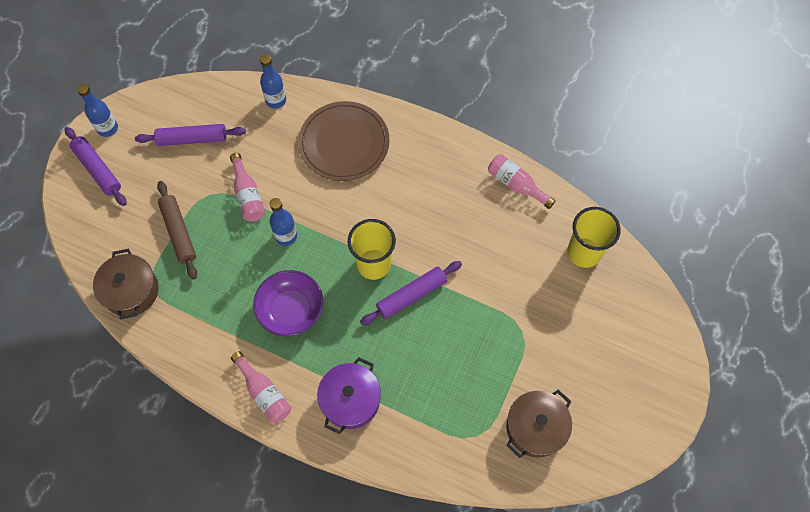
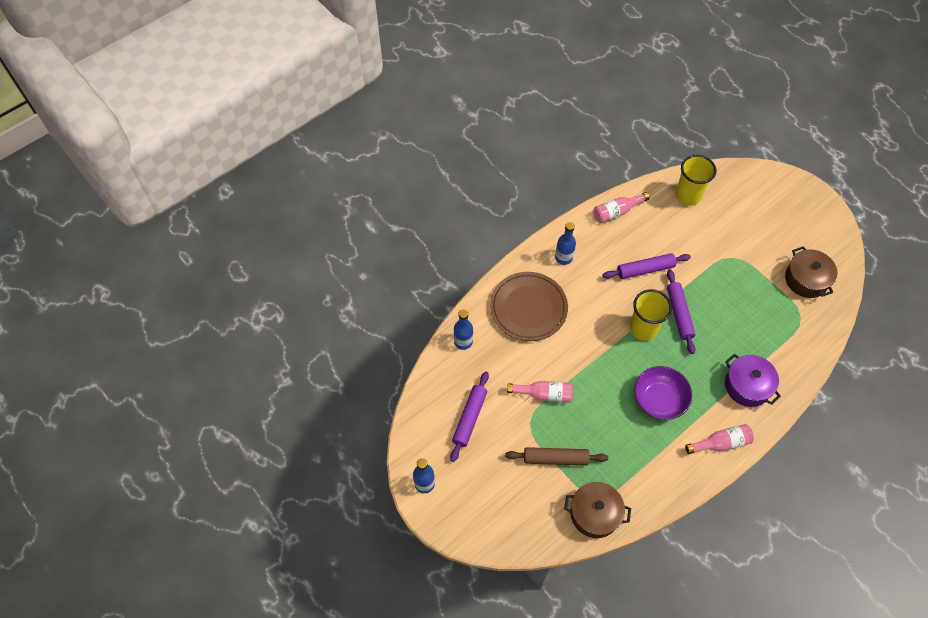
camera: 65 degrees left, 5 degrees down
(98, 169) = (463, 505): purple rolling pin -> purple rolling pin (645, 269)
(286, 236) = (593, 380): blue bottle -> blue bottle (563, 258)

